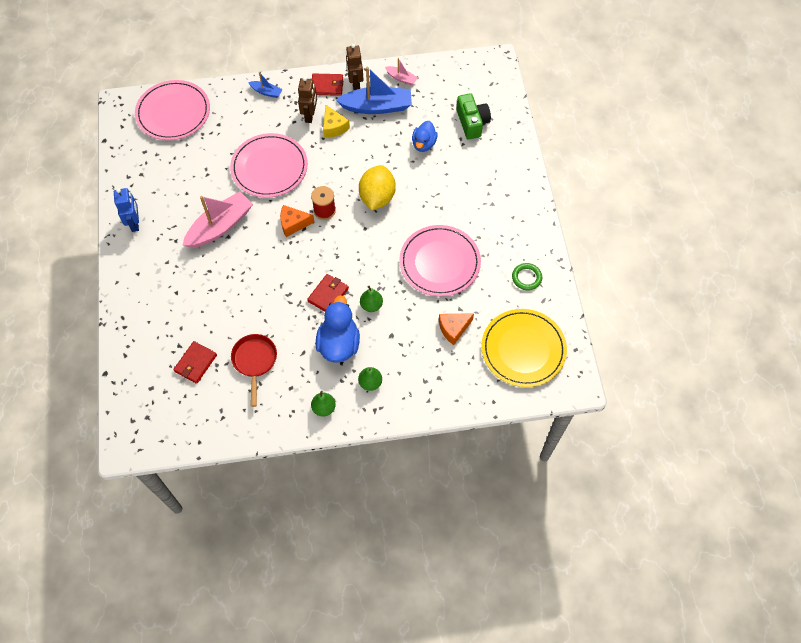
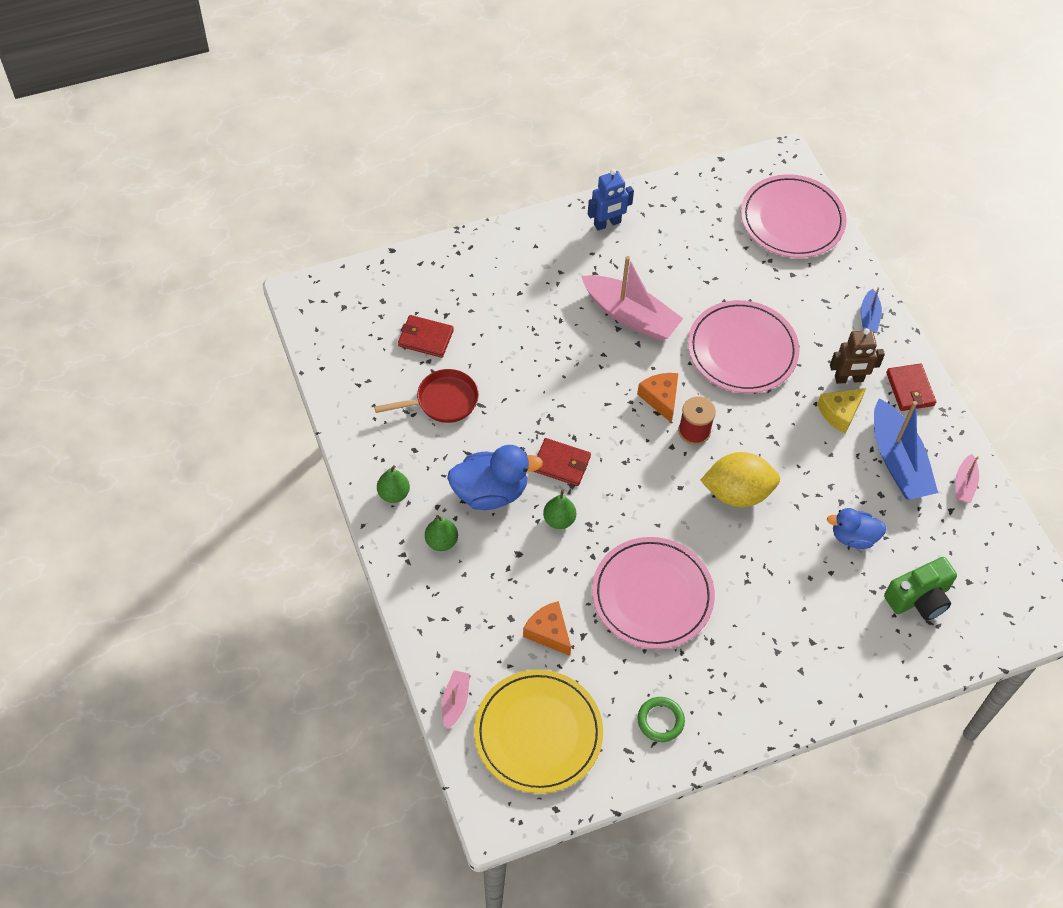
camera: 75 degrees right, 5 degrees down
(355, 83) = (929, 424): brown robot -> none
(492, 395) = (455, 701): none -> pink boat

